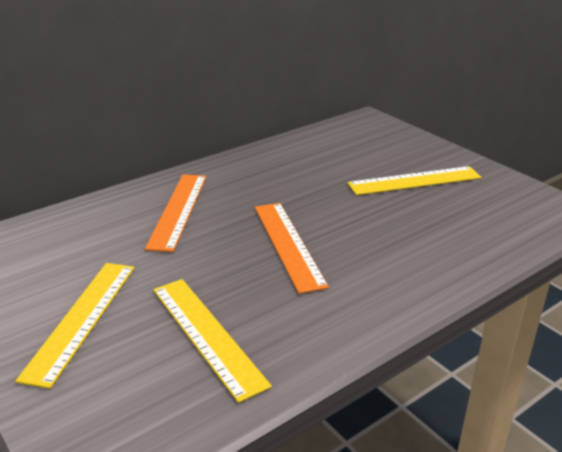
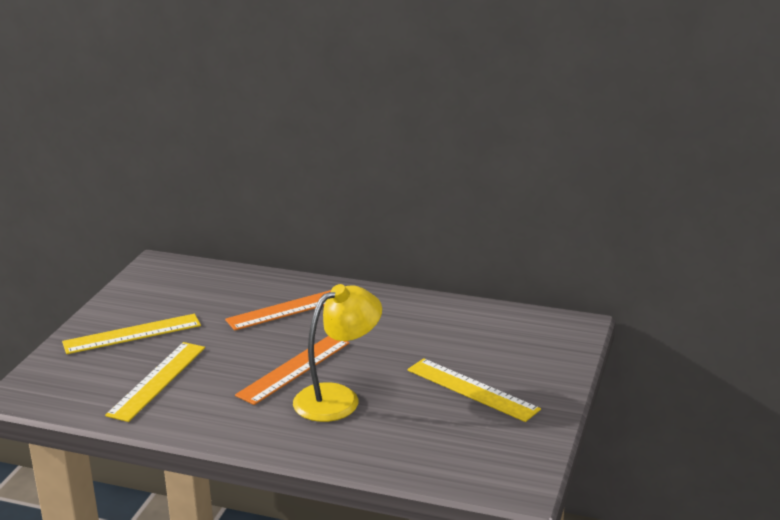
camera: 55 degrees right, 5 degrees down
(364, 240) = (338, 398): none -> yellow lamp

